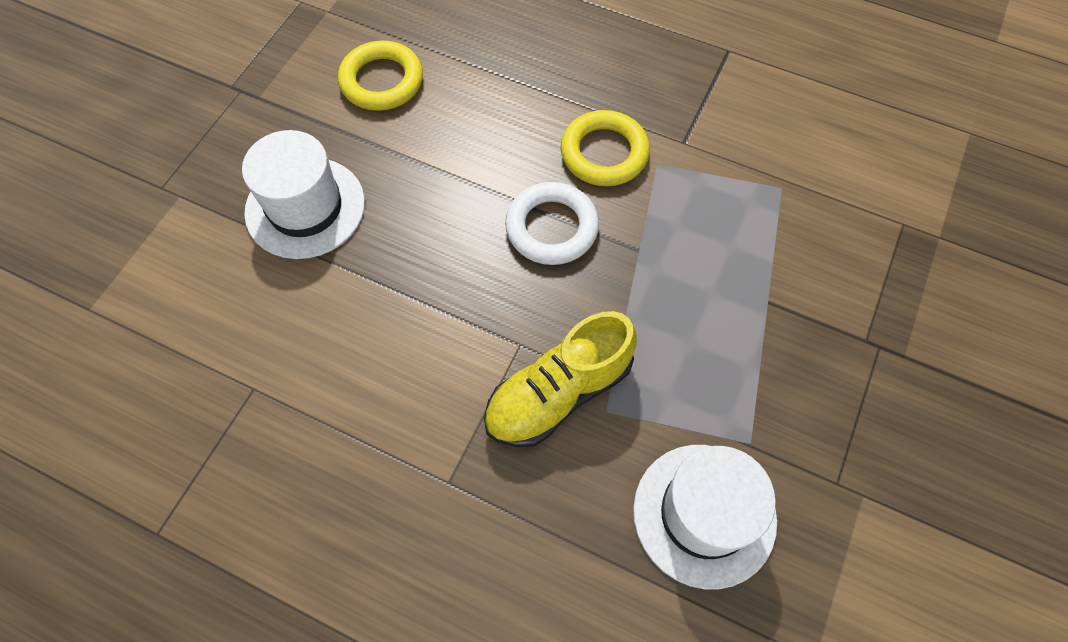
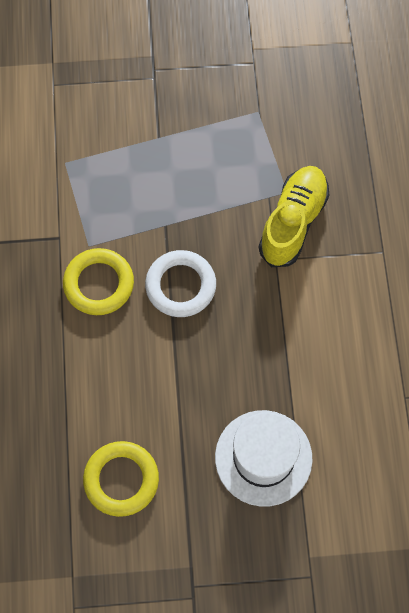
camera: 120 degrees left, 5 degrees up
(558, 393) = (293, 222): yellow shoe -> yellow shoe turned 90 degrees counterclockwise
(704, 514) = (313, 117): white hat -> none

